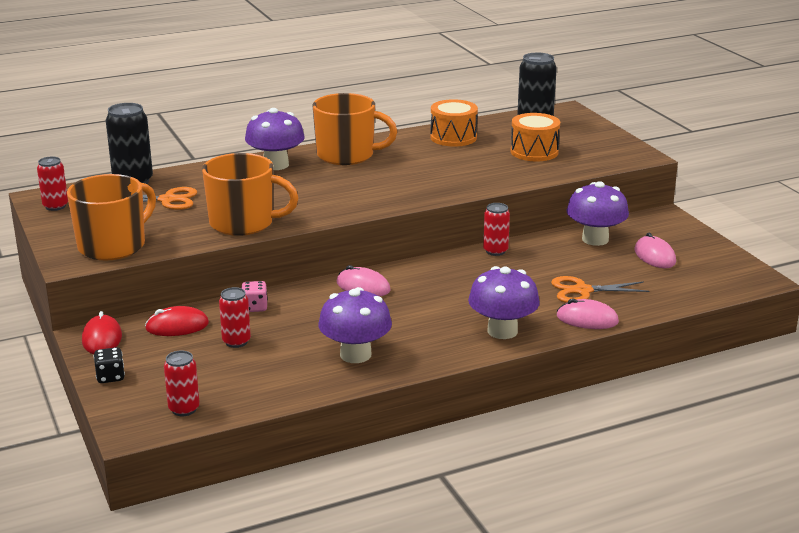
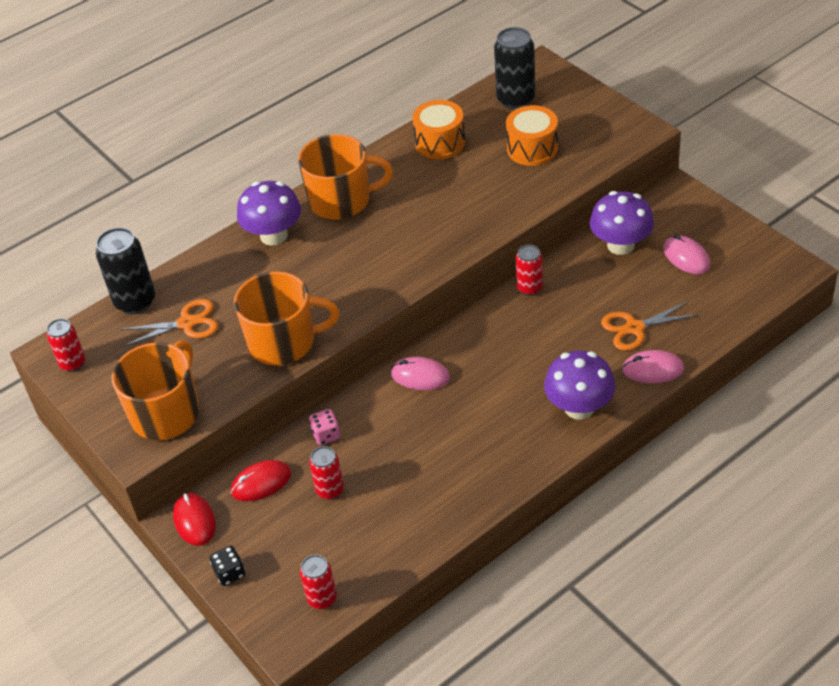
camera: 10 degrees left, 20 degrees up
(355, 354) = (453, 478): purple mushroom -> none

